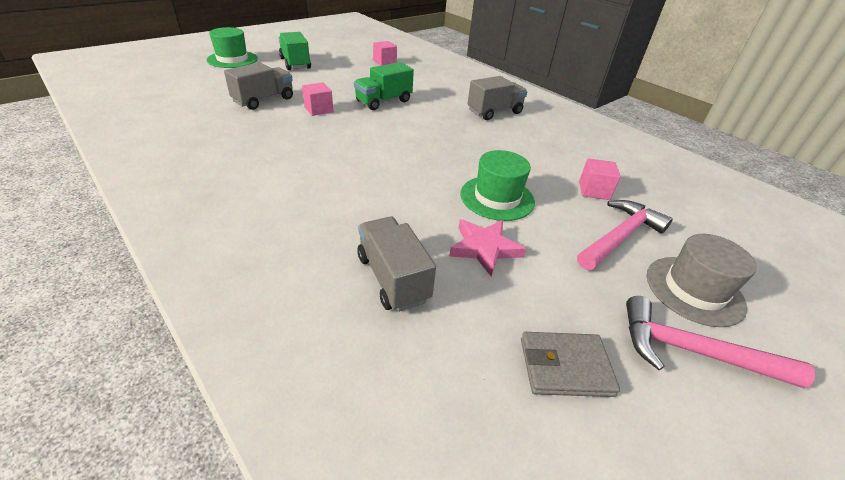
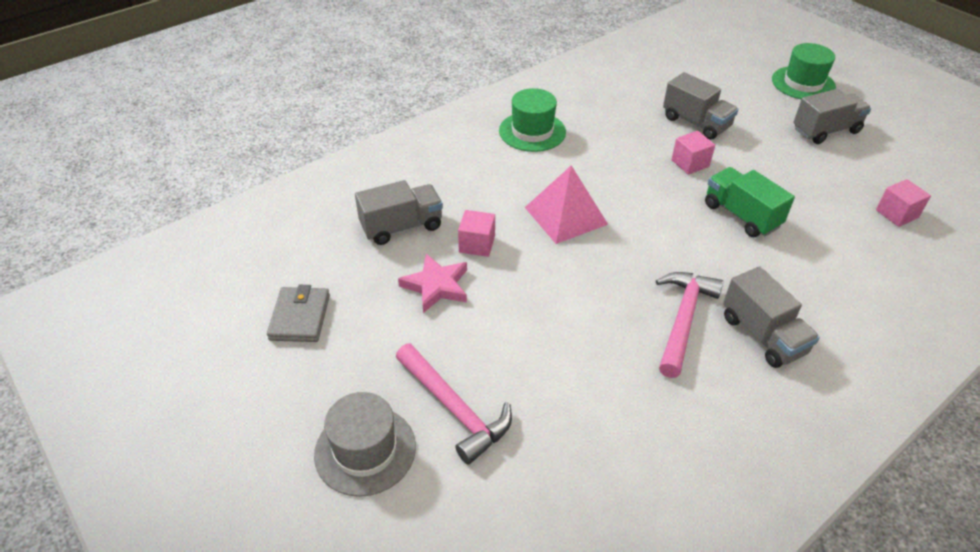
camera: 95 degrees right, 5 degrees up
(295, 63) = (826, 131): green truck -> grey truck
(379, 169) = (566, 215): none -> pink pyramid
(497, 198) = (522, 306): green hat -> green hat (532, 131)
(594, 190) = (551, 410): pink cube -> pink cube (477, 244)
(693, 351) = (294, 413): pink hammer -> pink hammer (683, 320)

